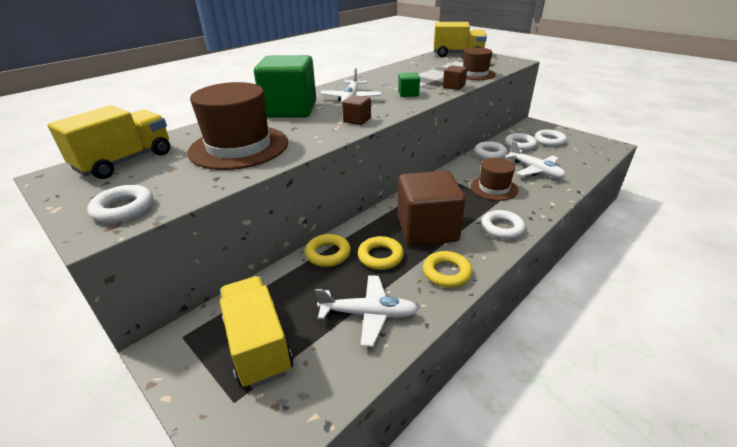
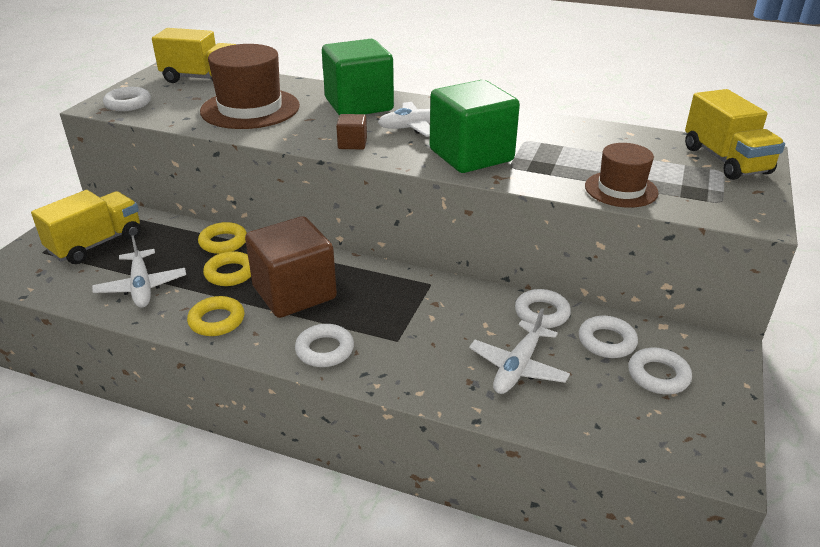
camera: 65 degrees right, 0 degrees up
(408, 94) = (471, 155): green cube -> green cube, size x2.33
(453, 86) = (535, 181): brown cube -> none
(494, 188) = (428, 330): brown hat -> none

